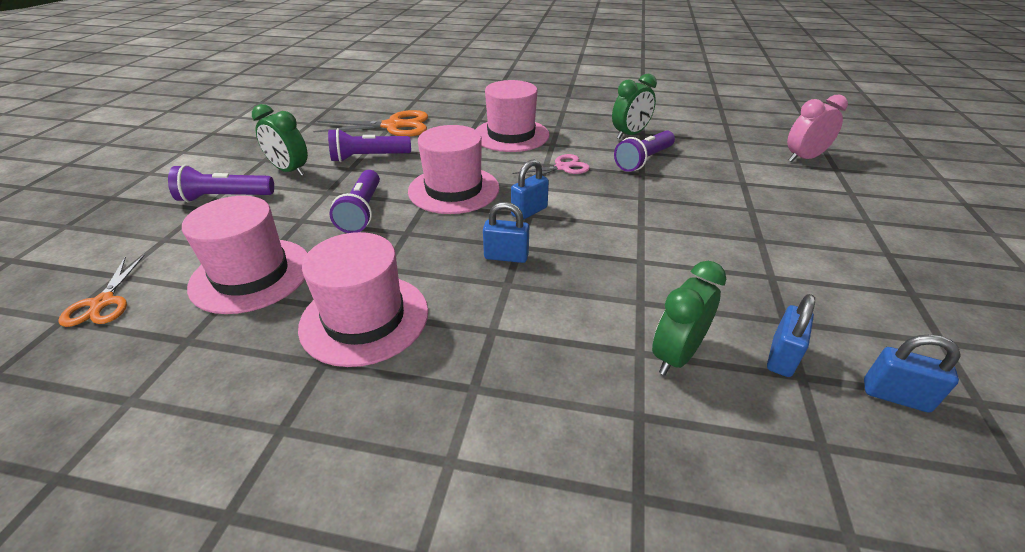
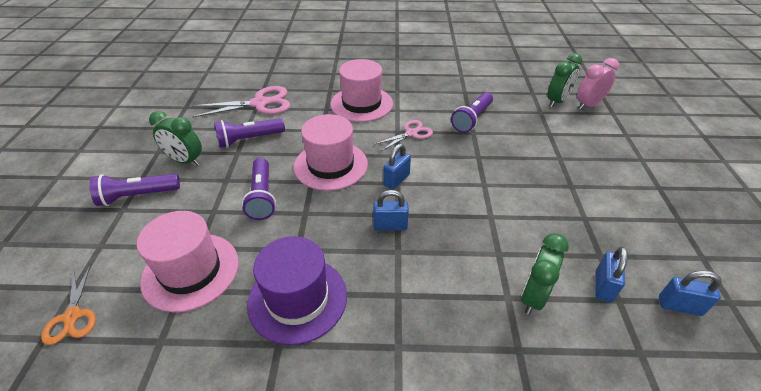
camera: 10 degrees left, 5 degrees up
(365, 318) = (297, 299): pink hat -> purple hat
(393, 126) = (259, 103): orange scissors -> pink scissors
(630, 134) = (455, 94): green clock -> green clock (557, 101)

